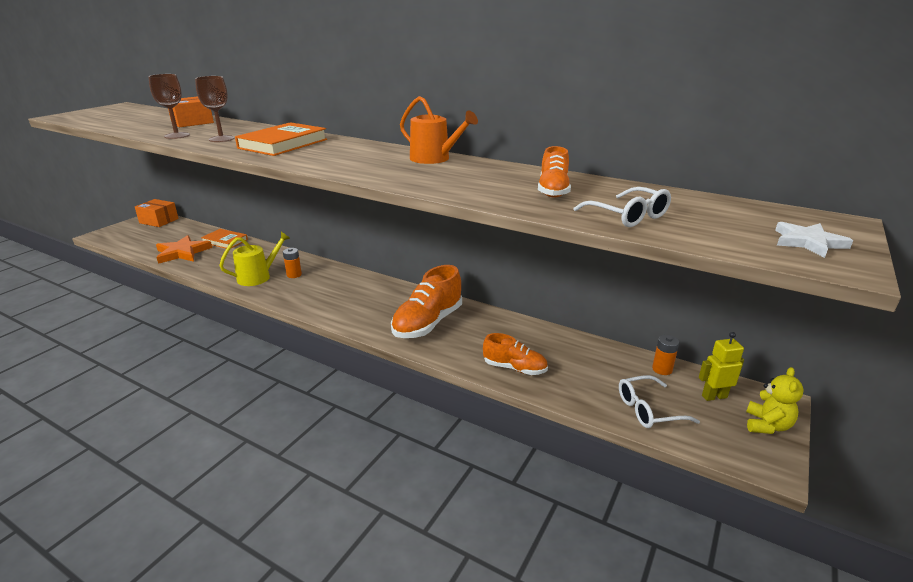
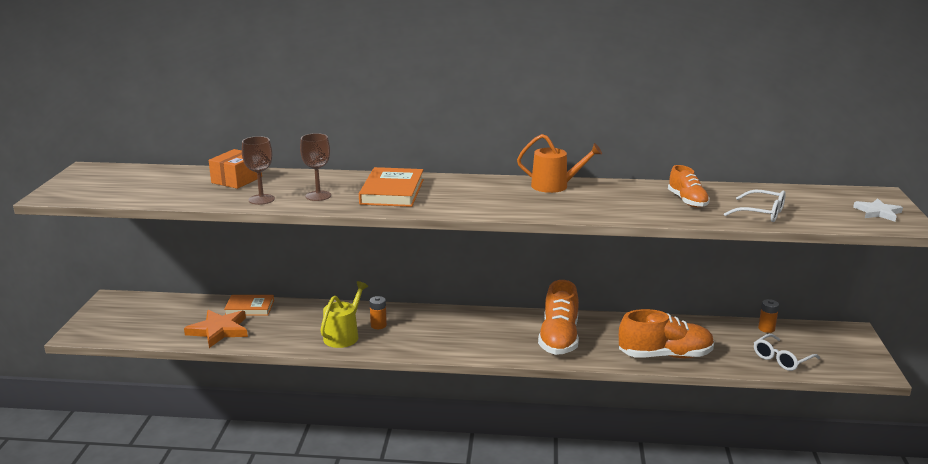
camera: 25 degrees left, 5 degrees down
(159, 221) = (128, 302): orange box -> none
(514, 368) = (665, 355): orange shoe -> orange shoe, size x1.66
(714, 396) = (814, 338): yellow robot -> none
(767, 425) = (859, 348): yellow teddy bear -> none

